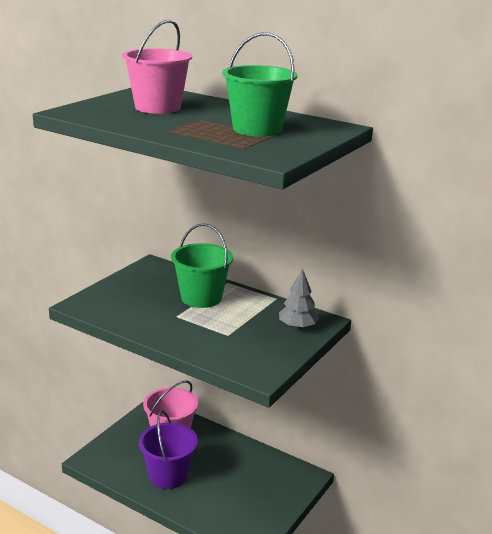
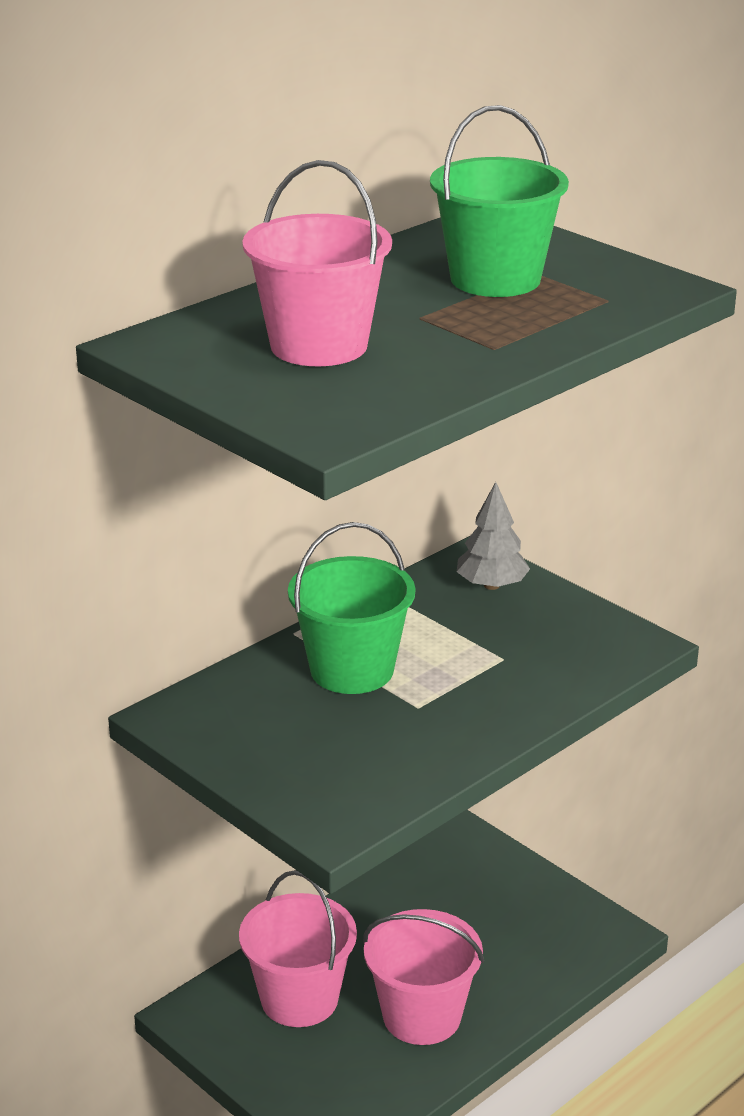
camera: 75 degrees left, 5 degrees up
(168, 475) = (422, 1016): purple bucket -> pink bucket

